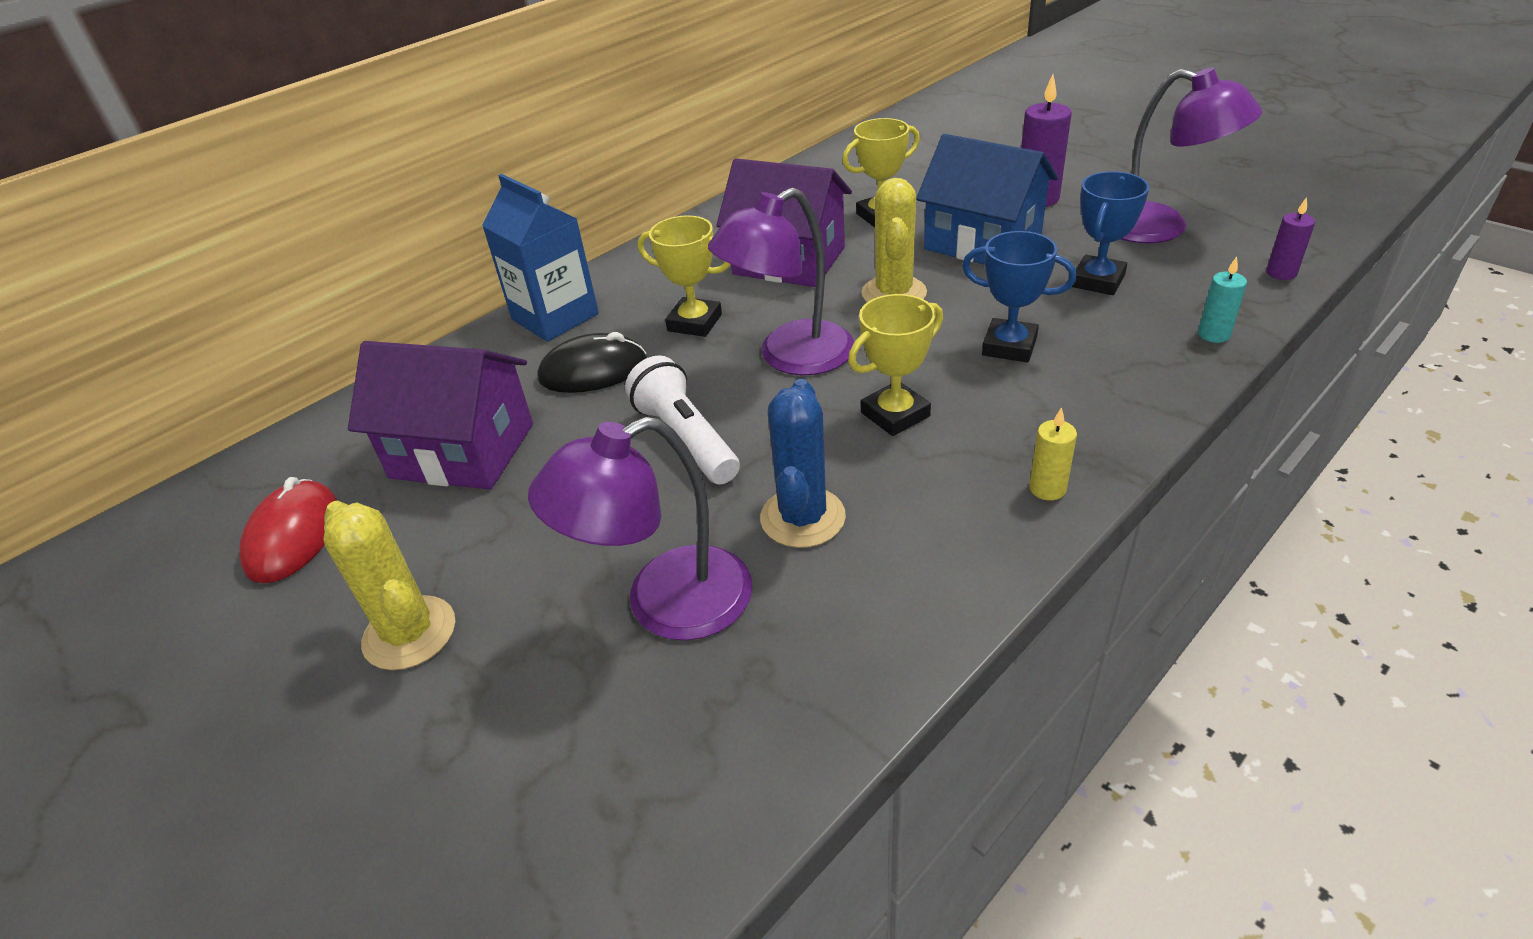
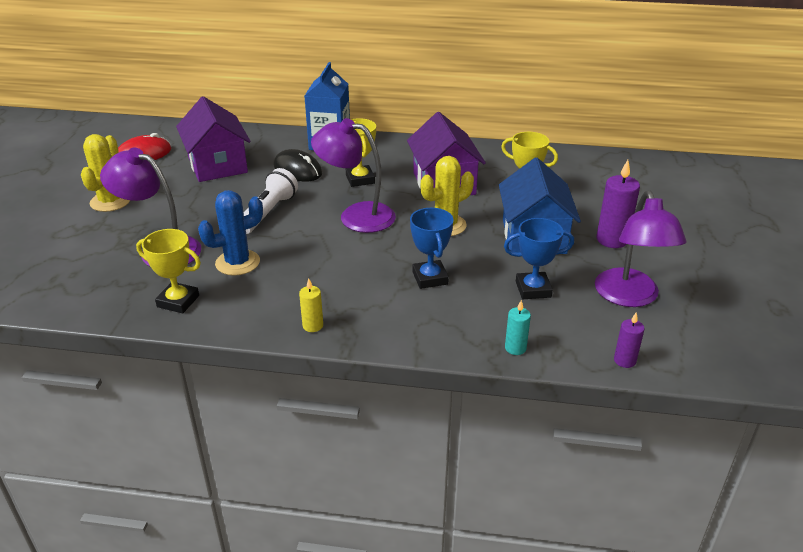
camera: 50 degrees right, 5 degrees down
(895, 414) = (335, 262): yellow trophy -> yellow trophy (178, 301)

